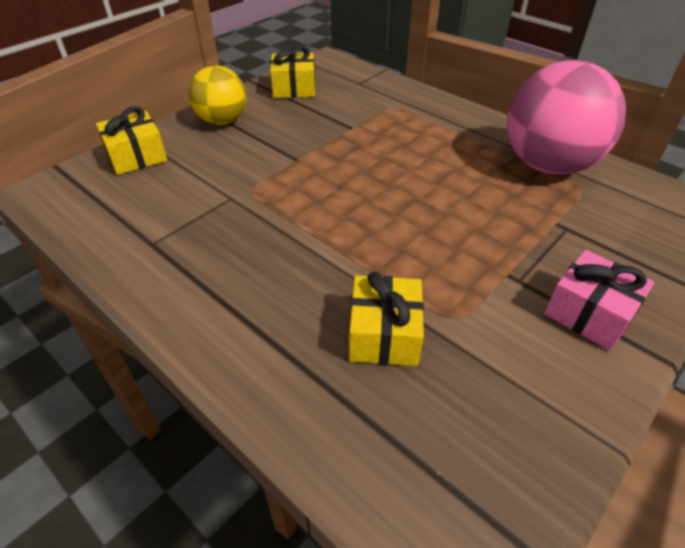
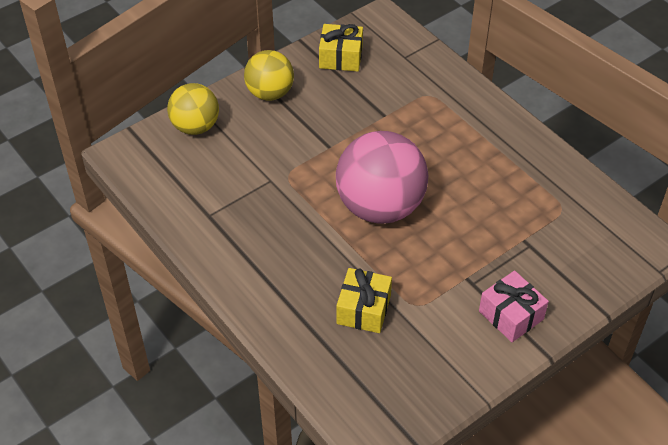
camera: 10 degrees right, 5 degrees up
(137, 156) = (195, 126): yellow gift -> yellow ball
(548, 165) = (544, 181): pink ball -> pink ball (380, 206)

